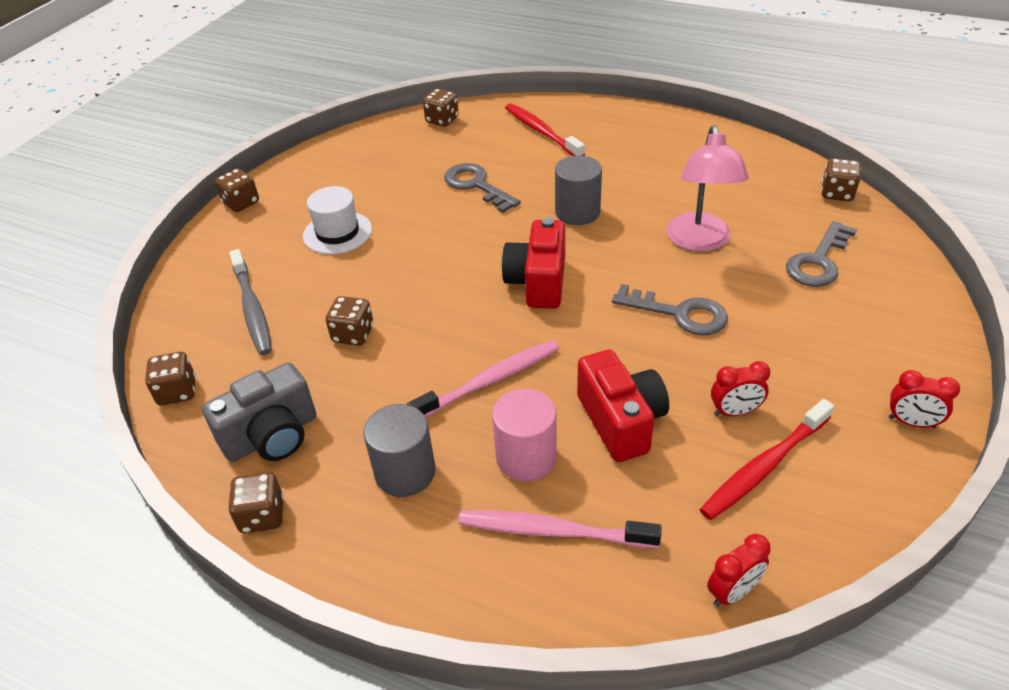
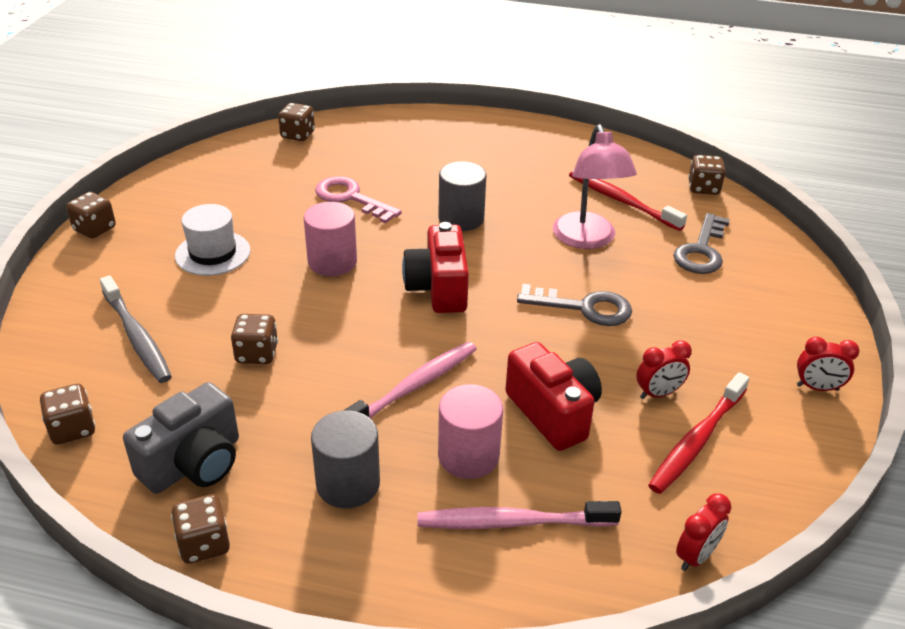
camera: 15 degrees left, 5 degrees down
(444, 248) = (332, 262): none -> pink cylinder
(476, 185) = (351, 198): grey key -> pink key
(542, 132) = (405, 143): red toothbrush -> red toothbrush (622, 201)

